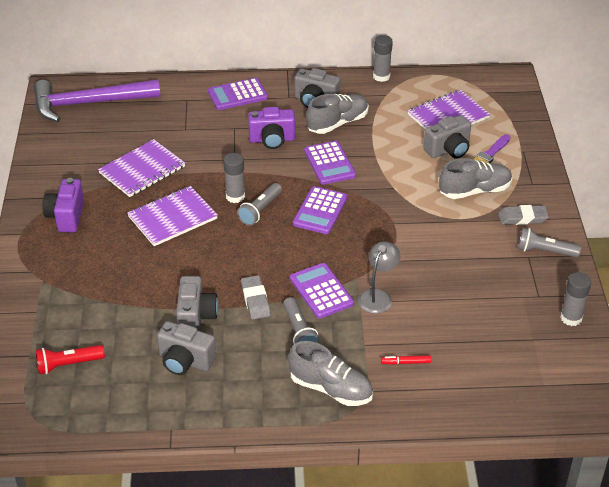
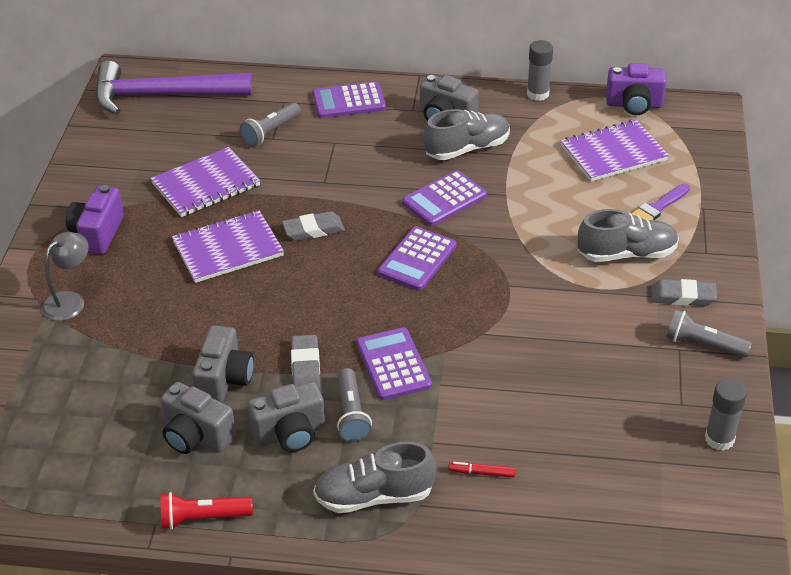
camera: 10 degrees right, 0 degrees up
(68, 364) = (49, 423): red flashlight -> red flashlight (203, 518)
(235, 196) = (313, 230): grey glue stick -> grey eraser
(260, 210) = (340, 251): grey flashlight -> grey flashlight (270, 132)
(272, 140) = (378, 162): purple camera -> purple camera (634, 105)
(329, 163) = (444, 199): purple calculator -> purple calculator turned 60 degrees clockwise
(331, 389) = (374, 496): grey shoe -> grey shoe turned 135 degrees clockwise
(378, 296) = (465, 380): grey lamp -> grey lamp (70, 301)
(448, 150) = (603, 197): grey camera -> grey camera (290, 433)

